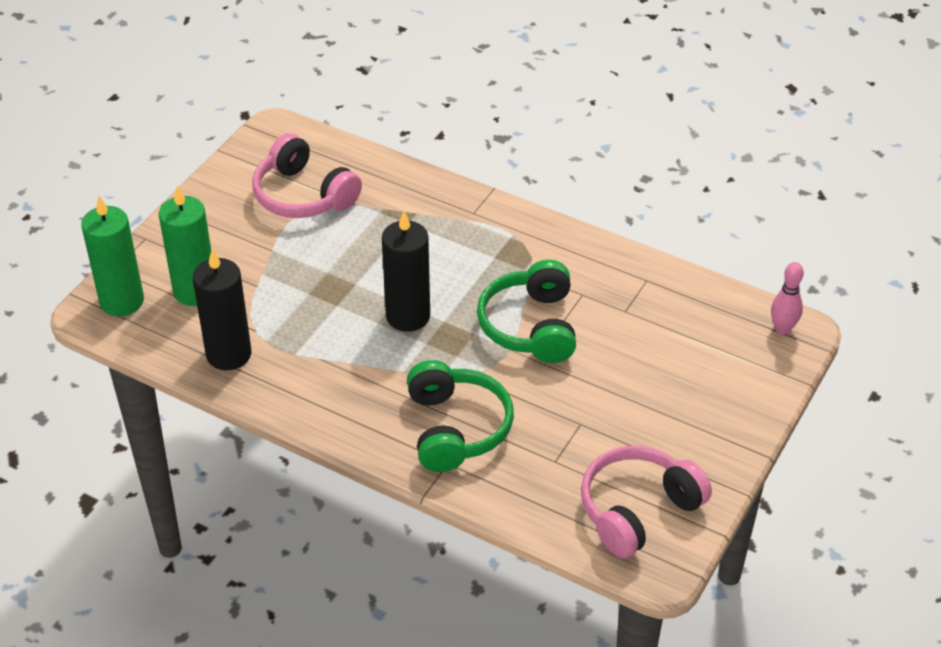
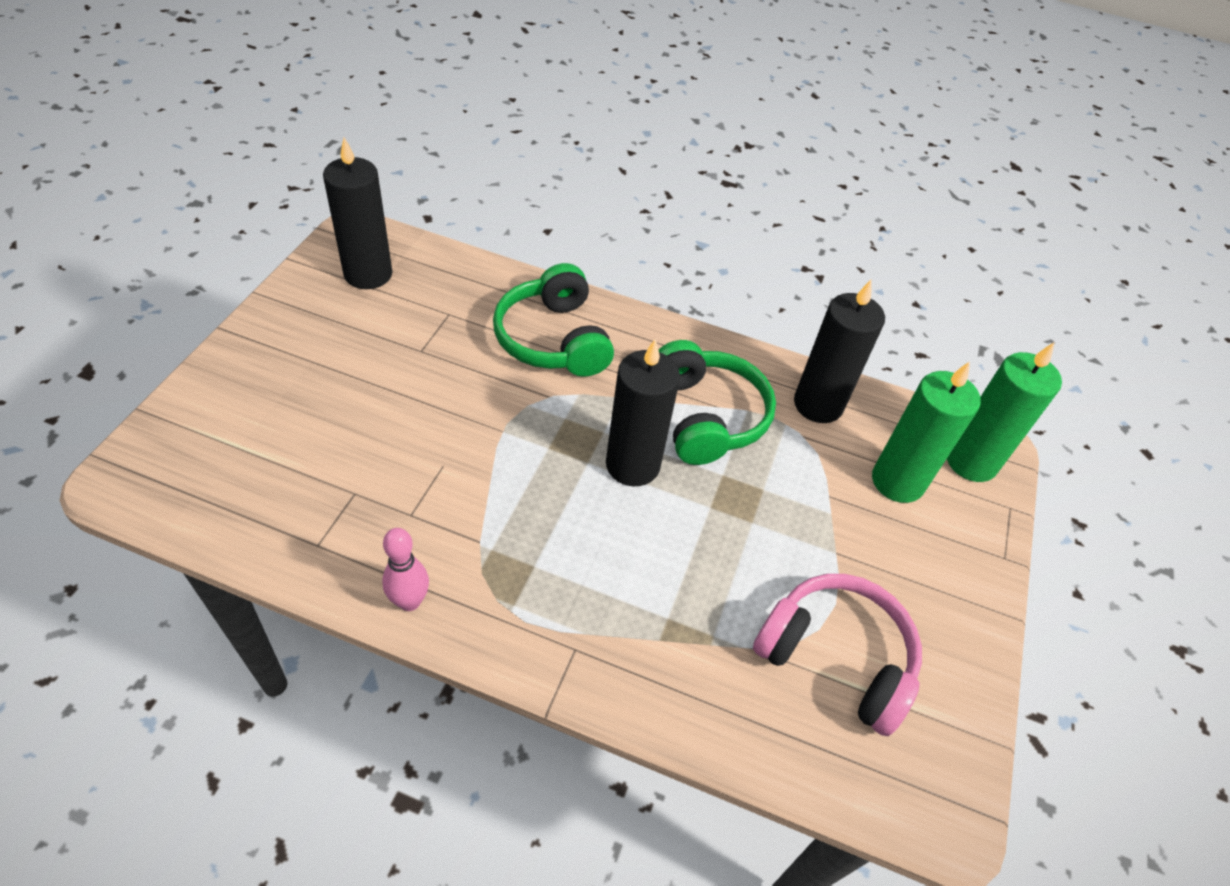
camera: 165 degrees right, 5 degrees up
(530, 326) = (479, 461): green headphones -> green headphones (707, 416)
(637, 510) = (368, 274): pink headphones -> black candle
(782, 329) = (142, 480): pink bowling pin -> pink bowling pin (409, 601)

